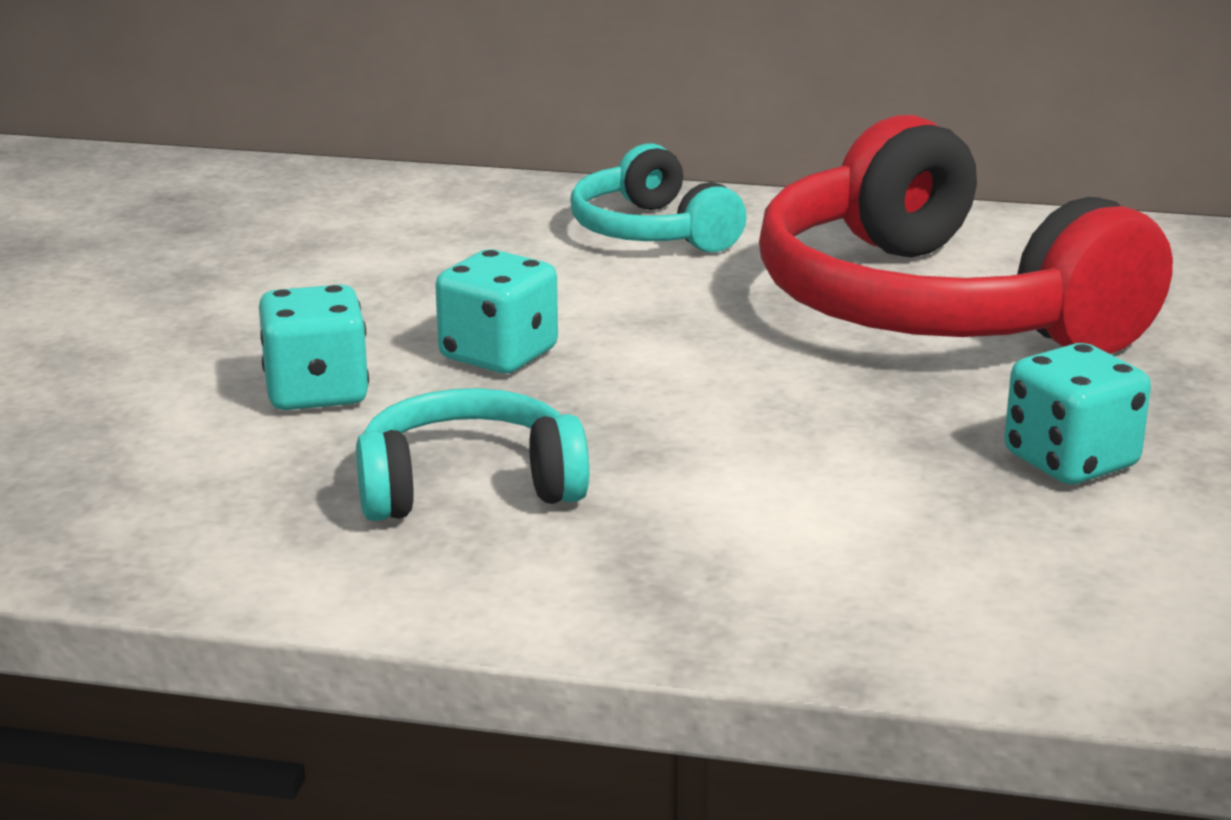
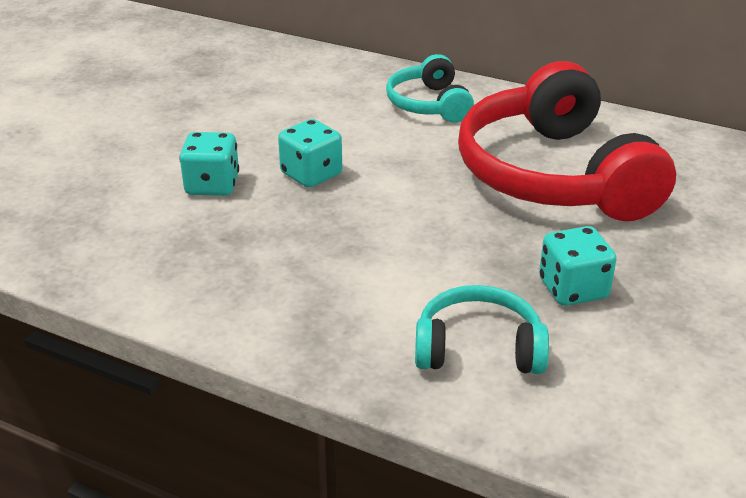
camera: 15 degrees right, 10 degrees up
(468, 486) = (255, 255): turquoise headphones -> turquoise headphones (478, 348)

